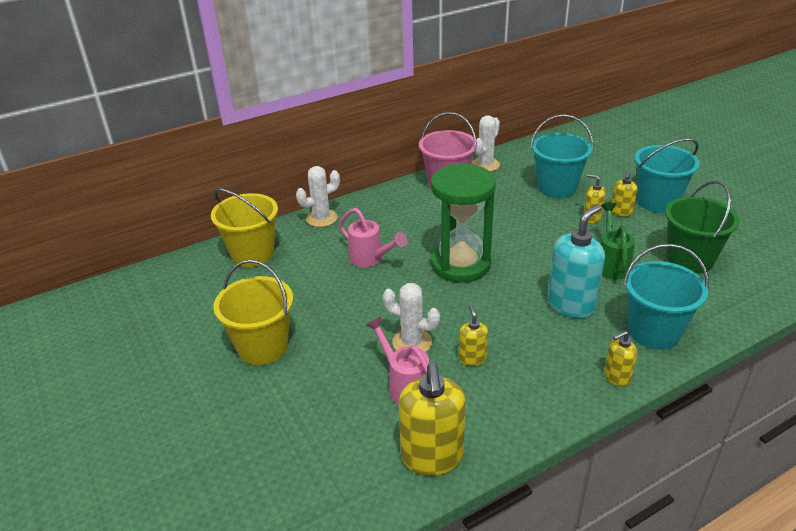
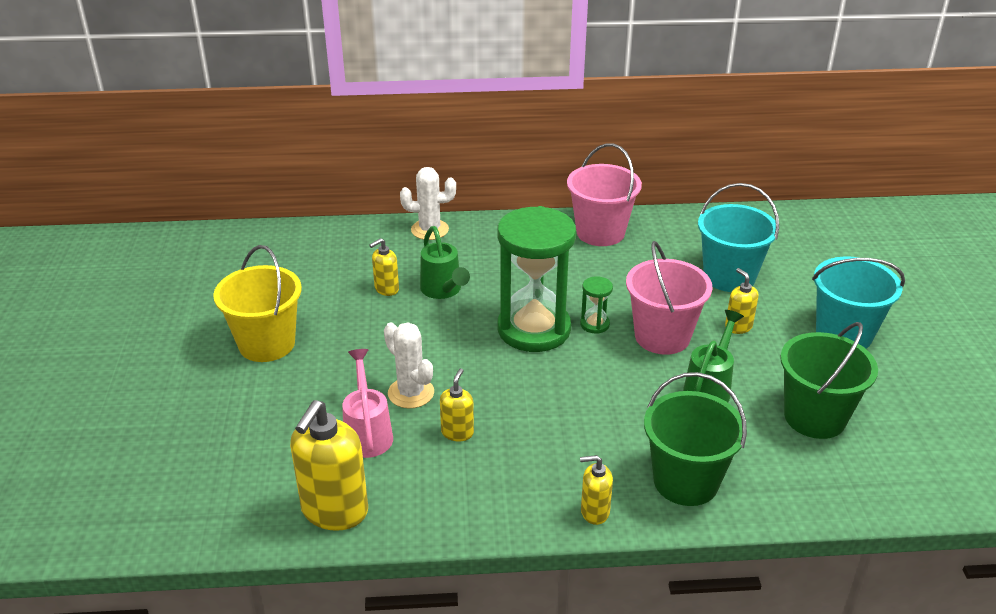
camera: 25 degrees right, 0 degrees up
(252, 254) = (331, 246): yellow bucket -> none
(371, 259) = (443, 291): pink watering can -> green watering can
(485, 165) = (666, 223): white cactus -> none
(499, 247) = (594, 324): none -> green hourglass
(550, 240) = (662, 336): none -> pink bucket
(571, 305) = (617, 416): turquoise soap dispenser -> none
(621, 212) = (782, 332): yellow soap dispenser -> yellow soap dispenser (386, 289)
(654, 332) = (686, 481): turquoise bucket -> green bucket

